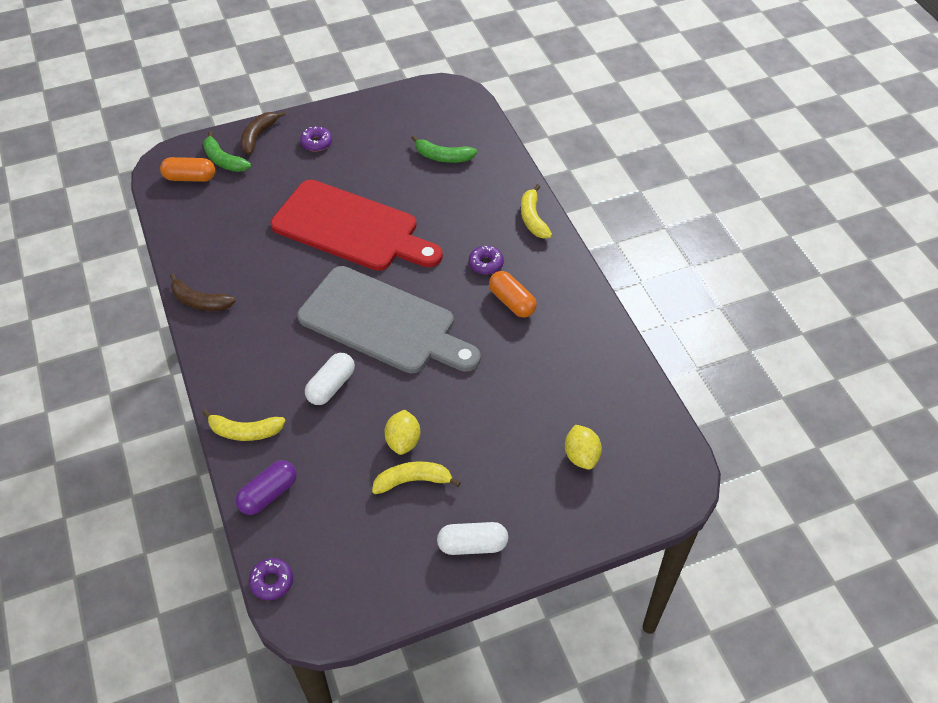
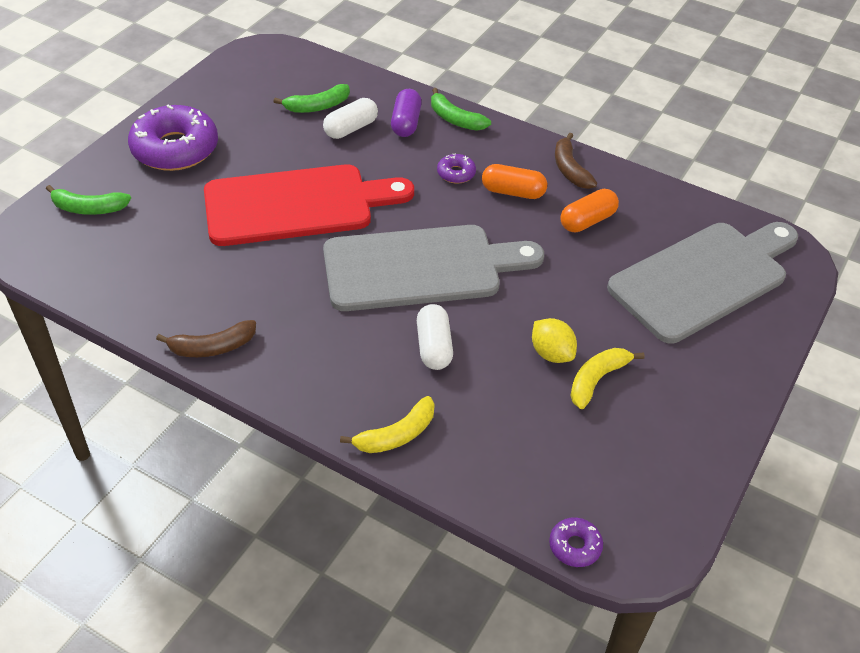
camera: 40 degrees left, 5 degrees down
(190, 178) = (67, 241): orange capsule -> orange capsule (587, 221)
(258, 136) = (103, 170): brown banana -> brown banana (570, 169)
(268, 494) = (483, 474): purple capsule -> purple capsule (406, 123)
(316, 143) = (175, 149): purple donut -> purple donut, size x2.26
(472, 545) = (703, 399): white capsule -> white capsule (351, 129)
(533, 218) = (455, 119): yellow banana -> green banana
(581, 456) = (703, 278): yellow lemon -> grey cutting board

